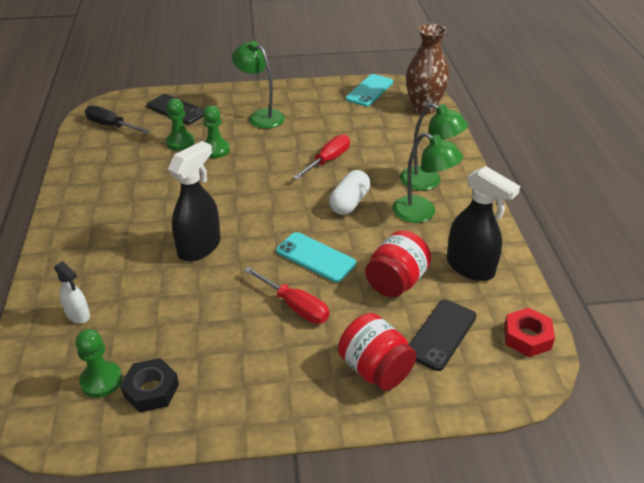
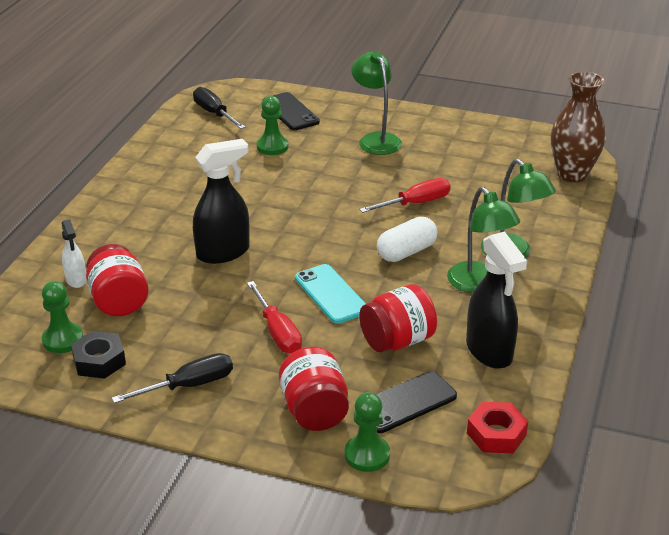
camera: 25 degrees right, 5 degrees down
(133, 323) = (119, 301): none -> red jar
(215, 150) = (303, 163): green pawn -> green pawn (367, 455)
(251, 385) = (188, 386): none -> black screwdriver
(369, 90) = (522, 140): turquoise phone -> none

